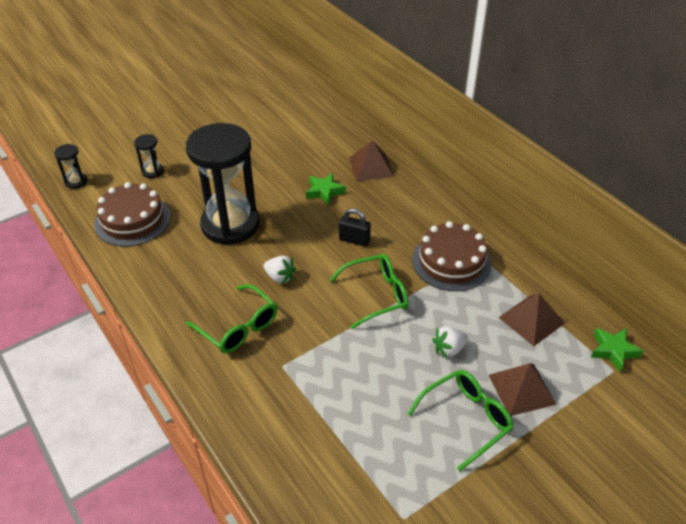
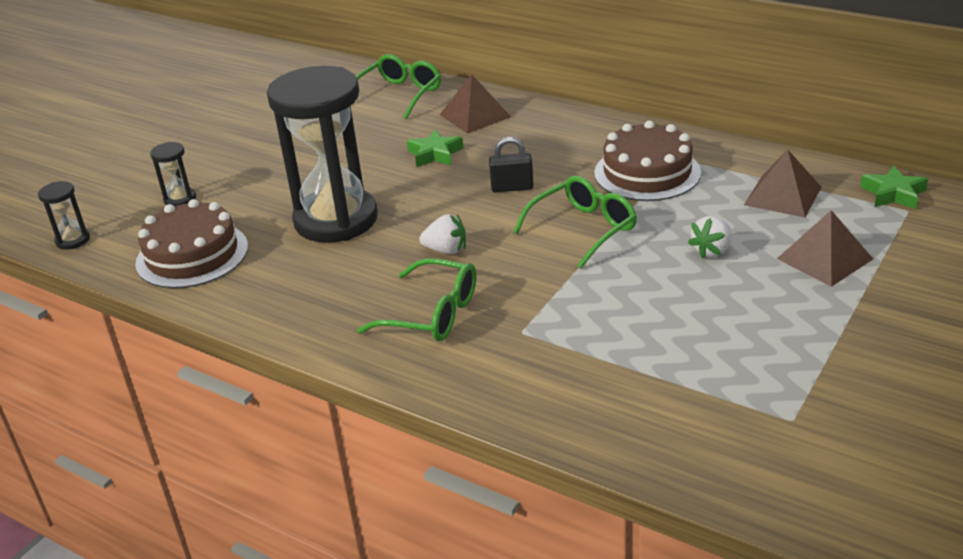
camera: 20 degrees left, 10 degrees down
(466, 419) = (786, 305): green glasses -> green glasses (400, 94)

